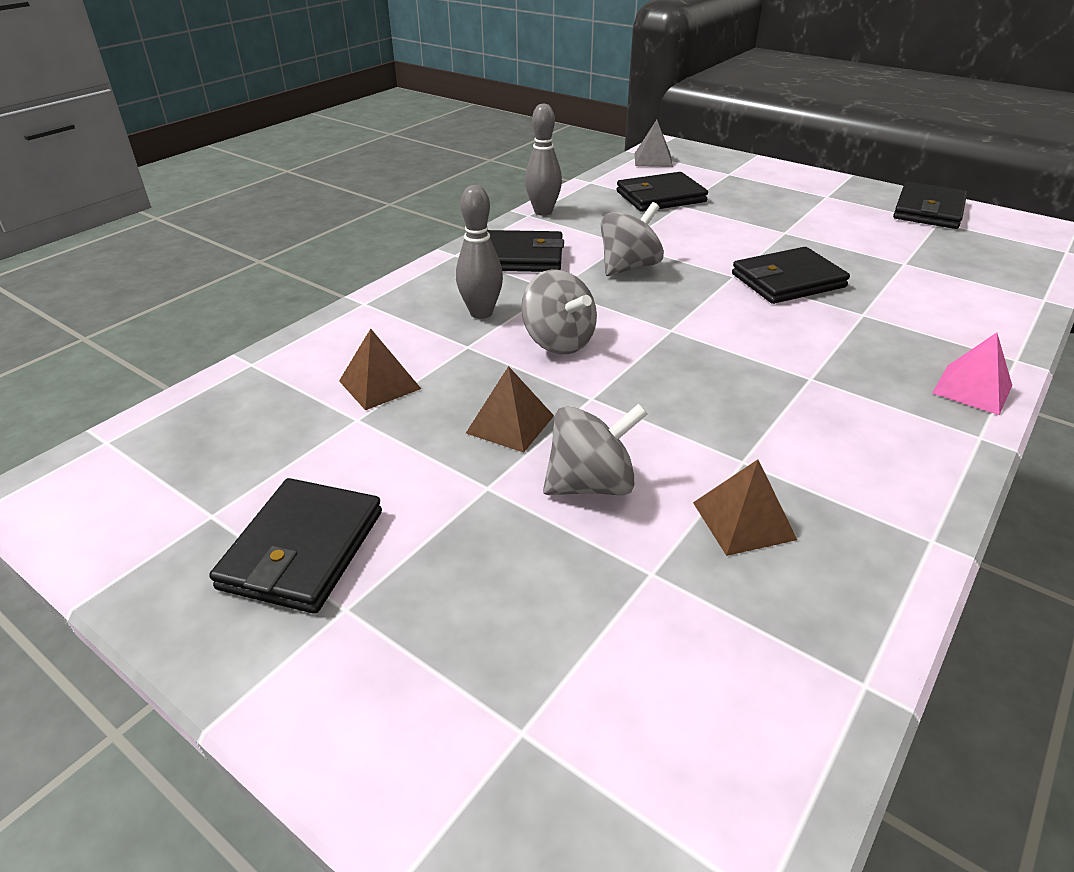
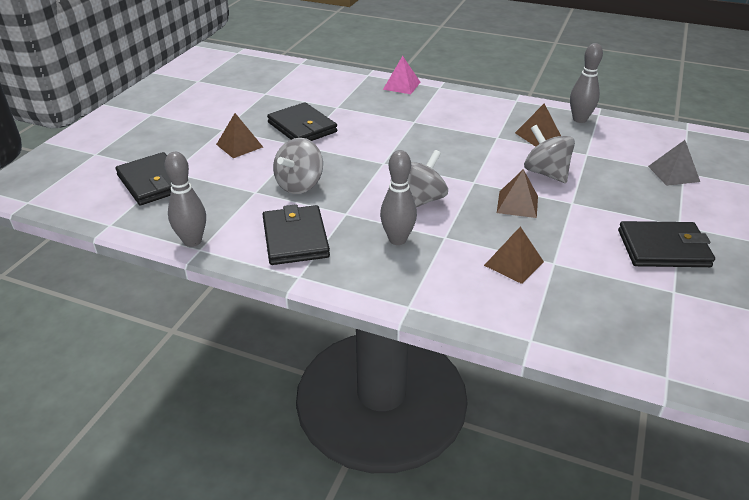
camera: 105 degrees left, 0 degrees up
(629, 267) = (299, 185): grey spinning top -> grey spinning top turned 90 degrees counterclockwise
(653, 160) = (49, 194): grey pyramid -> grey pyramid (673, 174)
(737, 239) = (239, 145): none -> brown pyramid
(827, 625) = (579, 119): none -> grey bowling pin
(928, 210) = (179, 82): black wallet -> none

